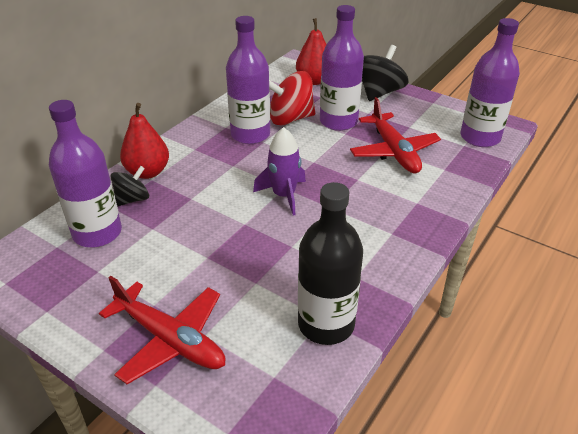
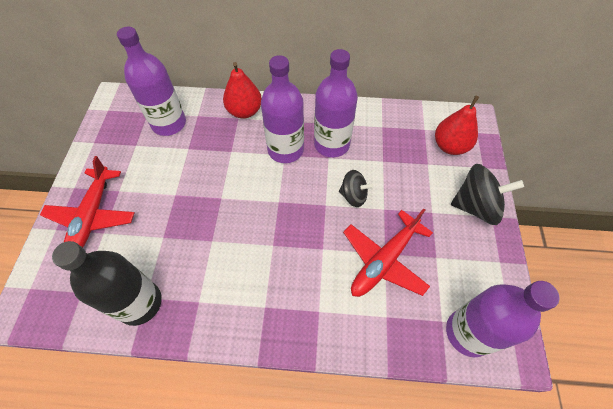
camera: 60 degrees right, 20 degrees up
(132, 199) = (211, 121): black spinning top -> black spinning top (353, 196)
(284, 195) = (268, 206): purple rocket -> none
(290, 118) = (375, 159): red spinning top -> none
(338, 121) = (398, 195): purple bottle -> purple bottle (285, 150)

